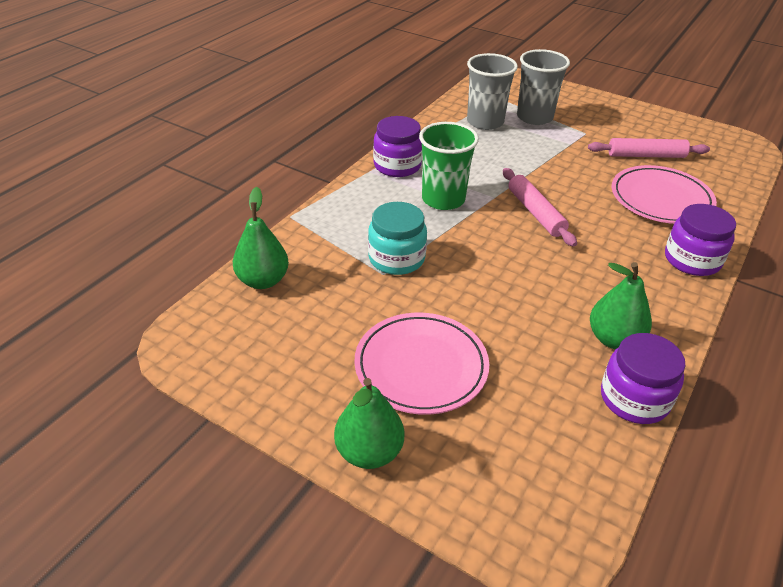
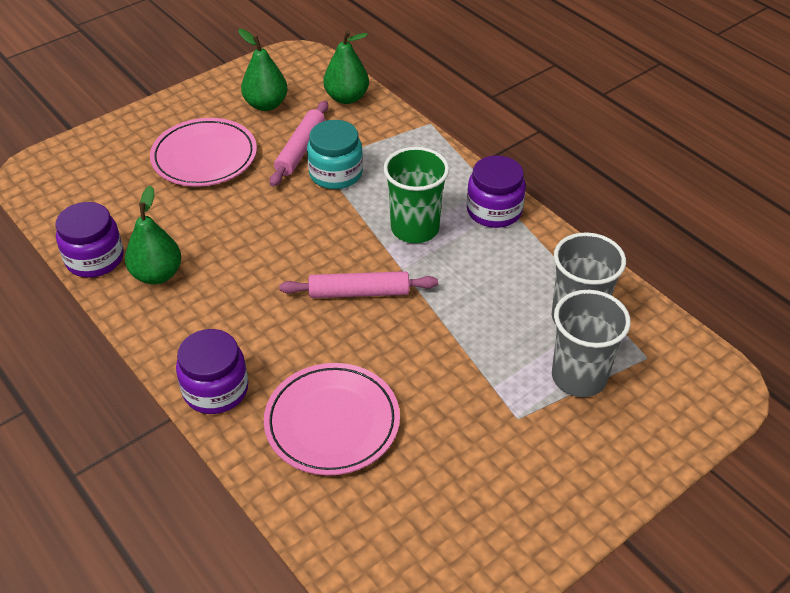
camera: 110 degrees right, 5 degrees up
(369, 452) = (151, 118): green pear -> green pear (266, 104)
(646, 155) = (436, 461): pink rolling pin -> pink rolling pin (301, 149)

